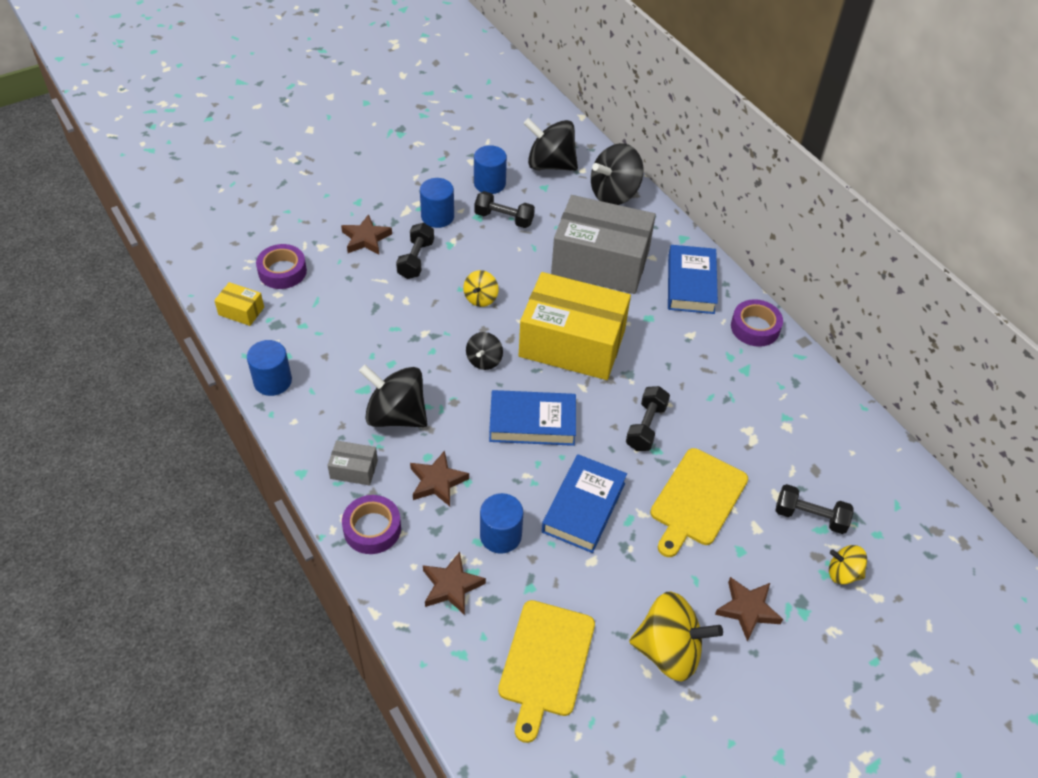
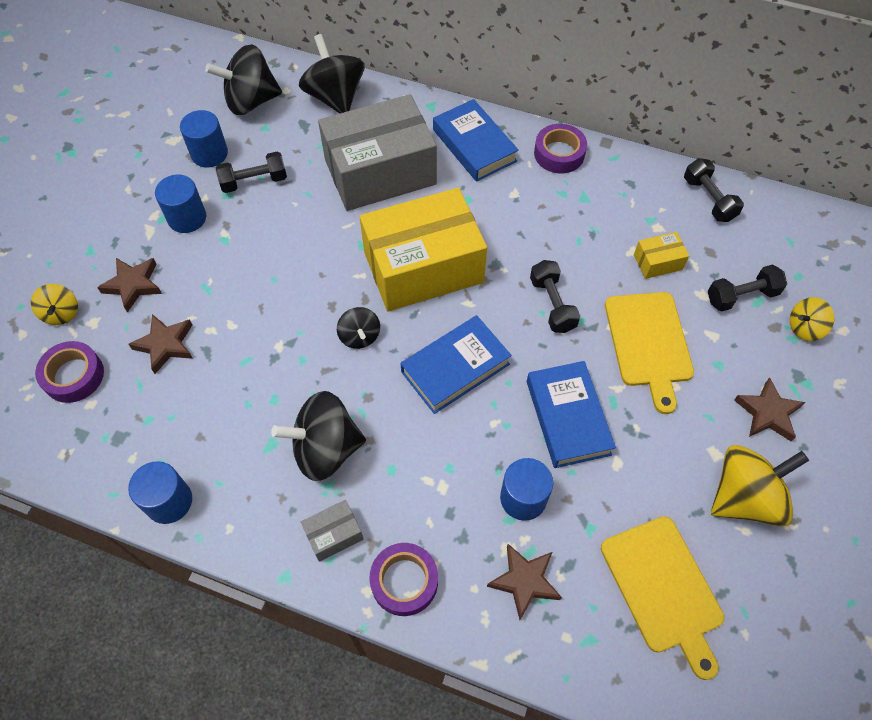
camera: 35 degrees left, 10 degrees up
(241, 311) = (66, 448): yellow box -> yellow box (658, 262)
(416, 259) = (204, 276): black dumbbell -> black dumbbell (708, 199)
(437, 481) = (422, 488): brown star -> brown star (165, 345)
(481, 298) = (302, 276): yellow spinning top -> yellow spinning top (62, 313)
(614, 194) = (335, 97): black spinning top -> black spinning top turned 135 degrees clockwise

